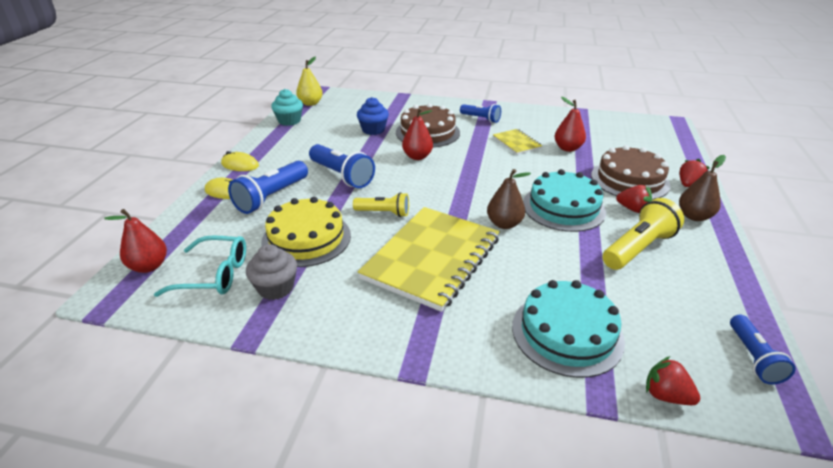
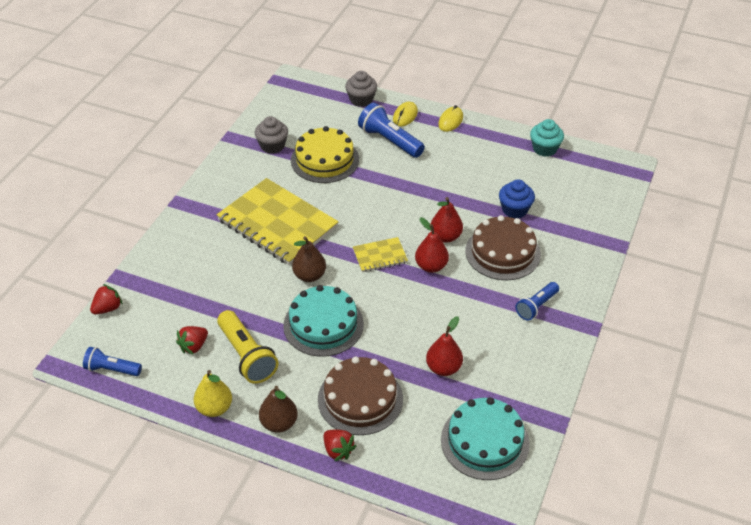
camera: 100 degrees right, 10 degrees up
(149, 266) = (315, 91): red pear -> red pear (431, 266)
(183, 225) = (361, 100): none -> grey cupcake
(214, 275) = (296, 119): turquoise glasses -> none
(310, 103) = (593, 164): yellow pear -> yellow pear (214, 408)
(342, 176) = (417, 182): blue flashlight -> none
(384, 213) = (348, 203): yellow flashlight -> none
(516, 143) = (465, 324): yellow notebook -> yellow notebook (380, 256)
(567, 333) = (175, 278): turquoise cake -> turquoise cake (485, 441)
(632, 209) = (305, 377): red strawberry -> red strawberry (194, 346)

